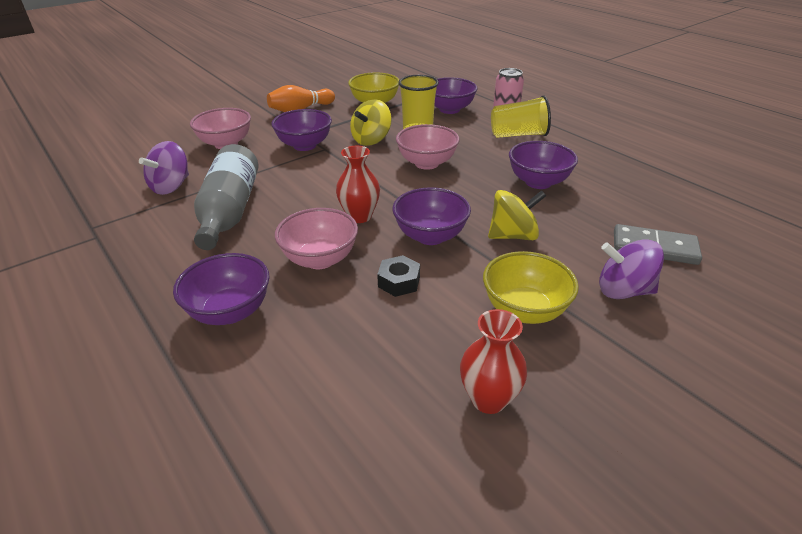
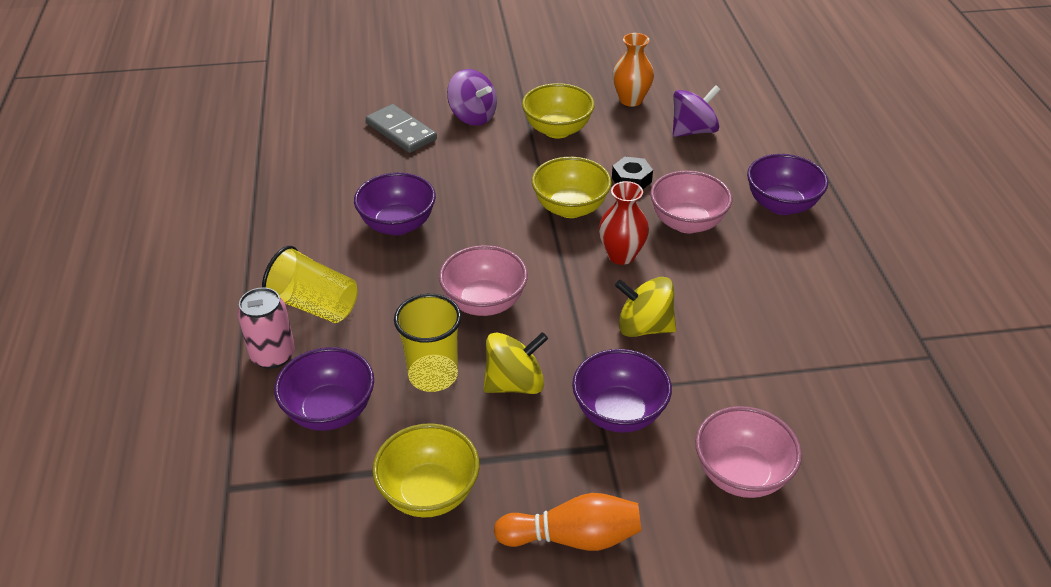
camera: 150 degrees left, 5 degrees up
(171, 186) = (834, 396): purple spinning top -> purple spinning top (693, 131)
(230, 211) = (761, 318): grey bottle -> none
(430, 236) = (570, 208): purple bowl -> yellow bowl
(488, 399) = (630, 100): red vase -> orange vase
(513, 235) = (497, 181): yellow spinning top -> yellow spinning top (644, 327)

